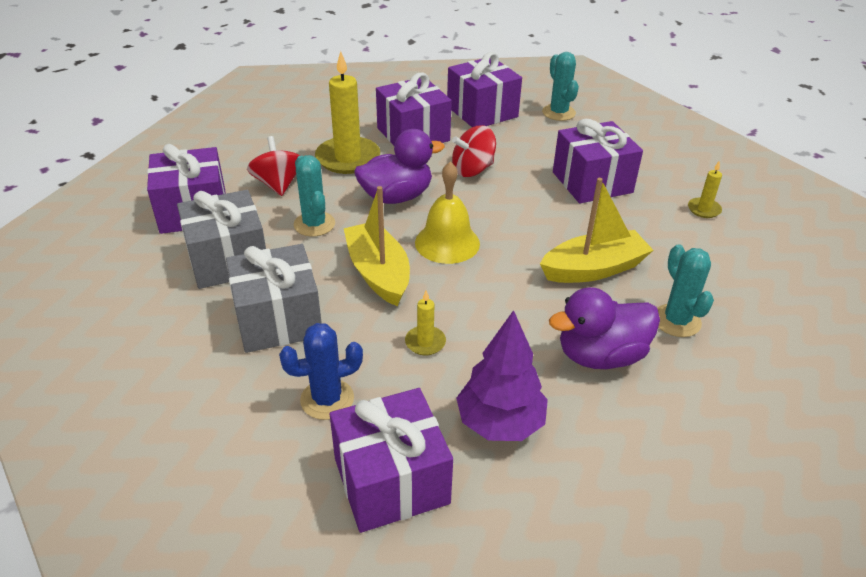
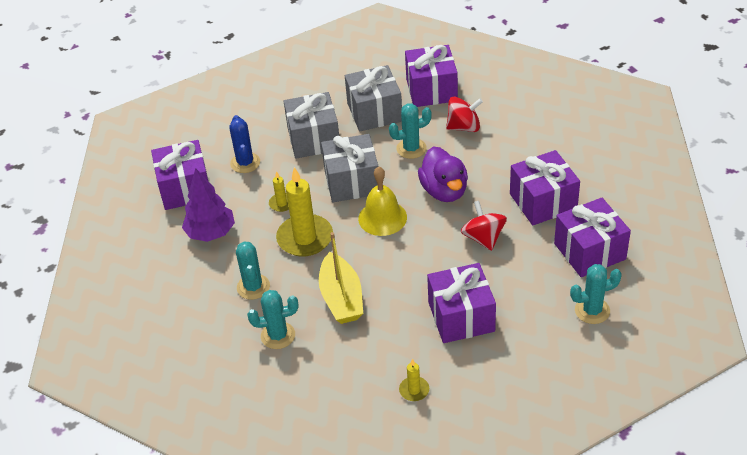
camera: 100 degrees right, 5 degrees up
(348, 158) = (502, 162): yellow candle -> yellow candle (305, 238)
(378, 273) = (352, 182): yellow boat -> grey gift
(600, 355) = (253, 287): purple duck -> turquoise cactus

